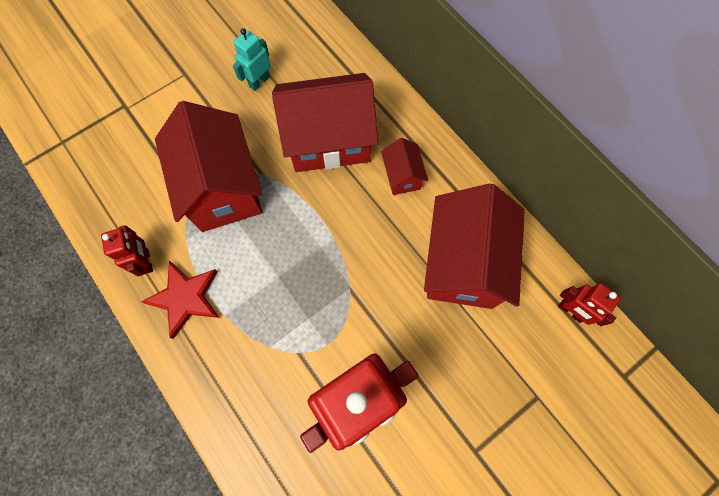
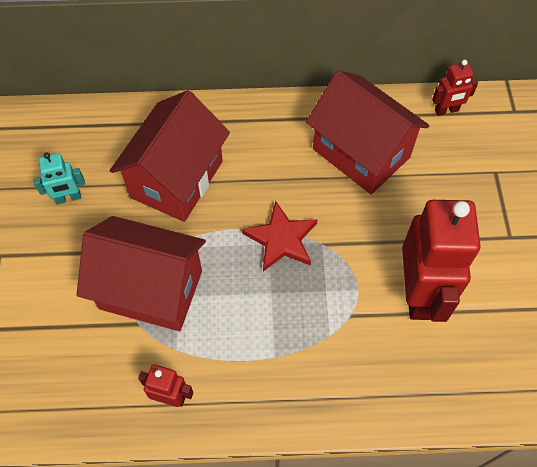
camera: 55 degrees left, 10 degrees down
(185, 298) = (234, 381): red star -> red star (281, 239)
(259, 81) = (68, 198): turquoise robot -> turquoise robot turned 90 degrees counterclockwise
(402, 176) = (254, 147): red house -> none

